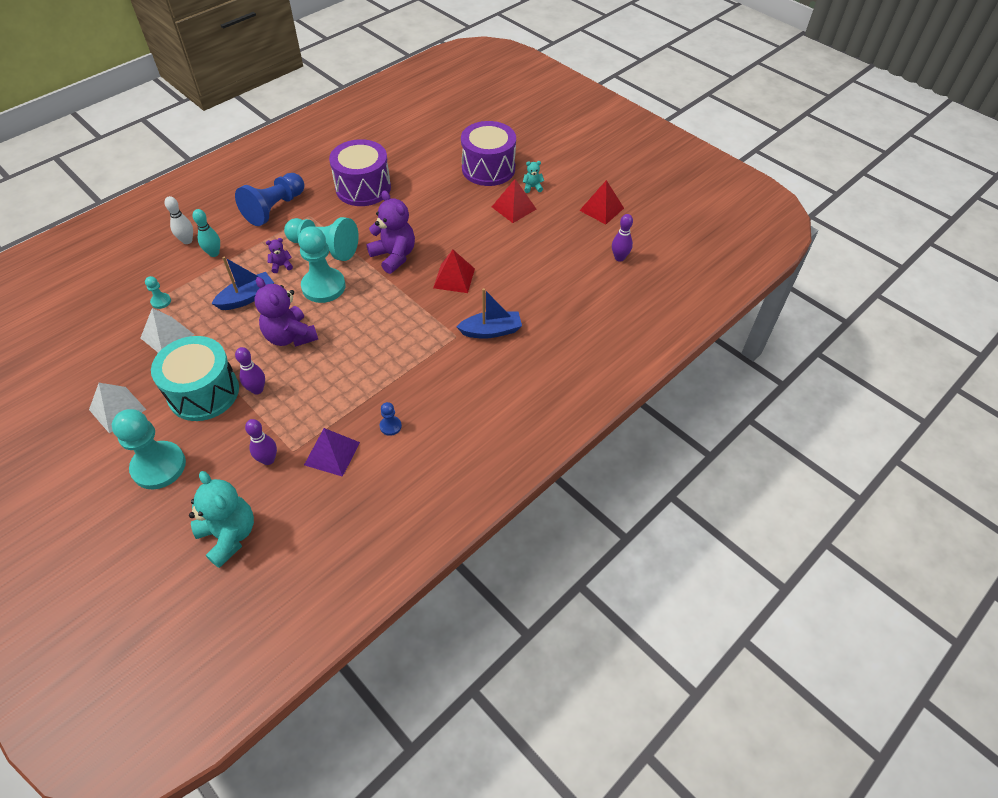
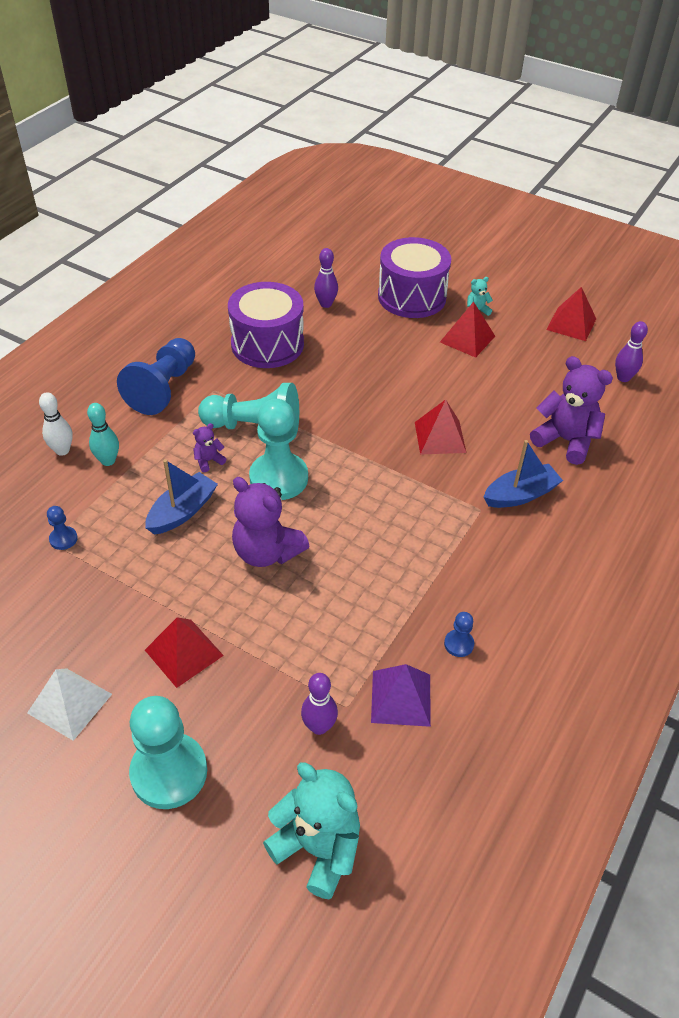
camera: 15 degrees left, 5 degrees down
(161, 301) = (63, 539): turquoise pawn -> blue pawn
(167, 336) = (94, 585): white pyramid -> none
(203, 392) = (183, 652): turquoise drum -> red pyramid
(257, 389) = (257, 633): purple bowling pin -> purple bowling pin (326, 304)
(394, 256) = (350, 423): purple teddy bear -> purple teddy bear (565, 440)

